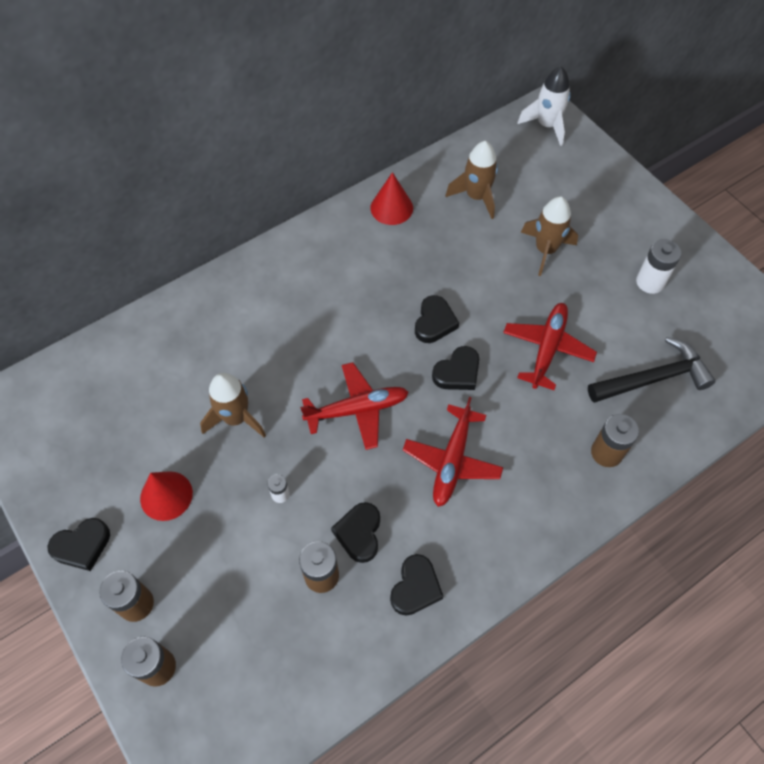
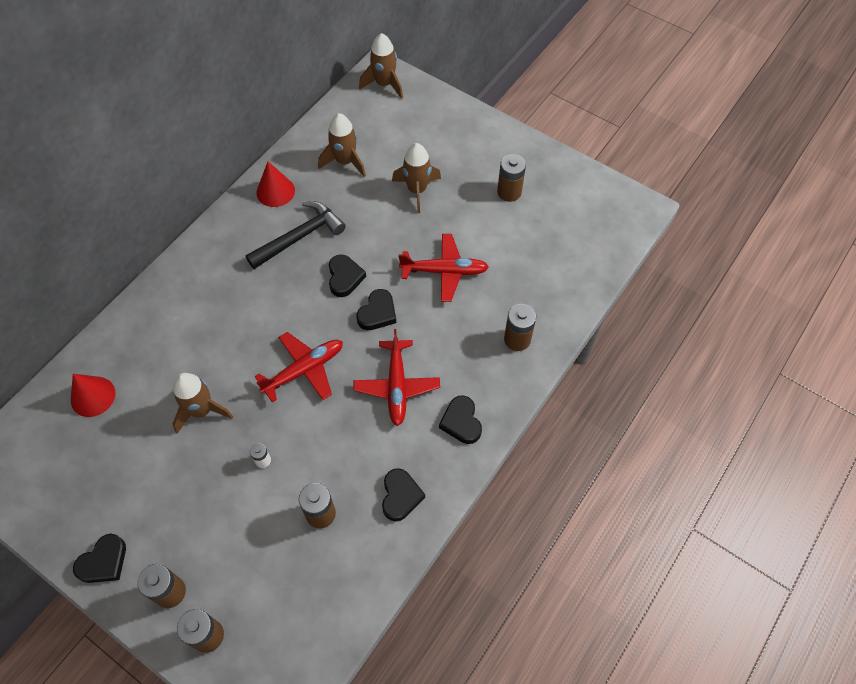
camera: 20 degrees left, 0 degrees up
(166, 495) = (163, 495): red cone -> red cone (93, 396)
(359, 533) = (340, 469): black heart -> black heart (461, 422)
(546, 125) = (384, 84): white rocket -> brown rocket
(547, 349) = (444, 271): red plane -> red plane turned 90 degrees clockwise
(650, 282) = (509, 192): white battery -> brown battery
(653, 378) = (535, 269): black hammer -> black hammer (300, 237)

